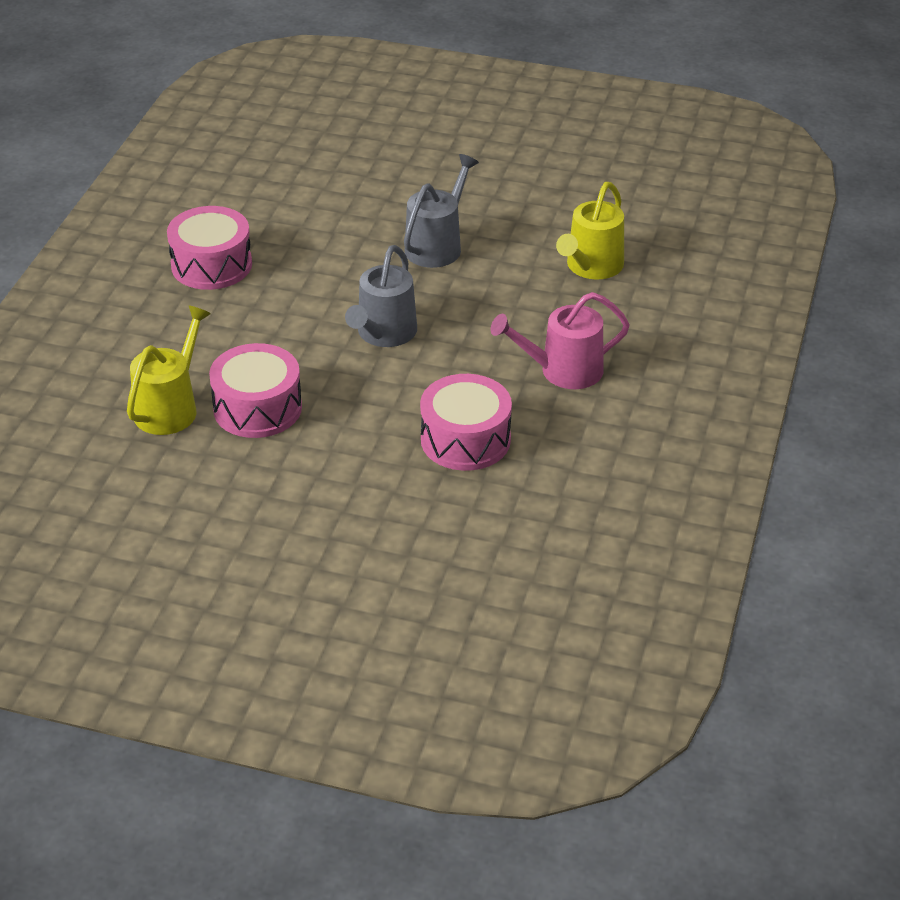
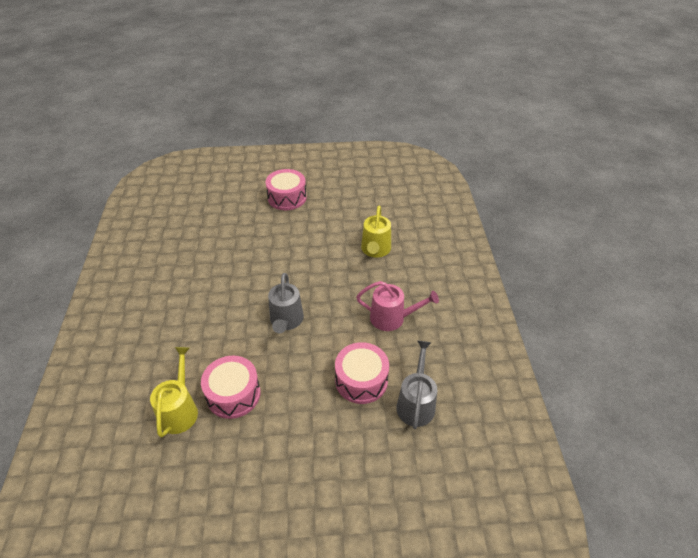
camera: 20 degrees left, 5 degrees up
(211, 265) = (171, 301): pink drum -> pink drum (287, 197)
(437, 246) = (291, 257): grey watering can -> grey watering can (416, 403)
(563, 371) = (392, 318): pink watering can -> pink watering can turned 135 degrees counterclockwise

